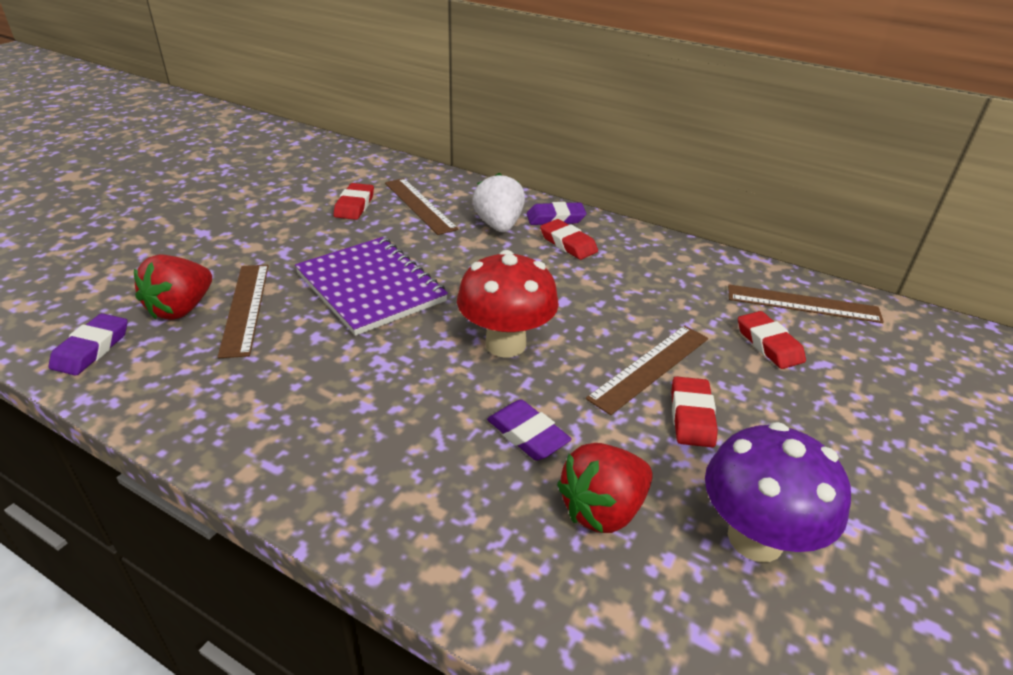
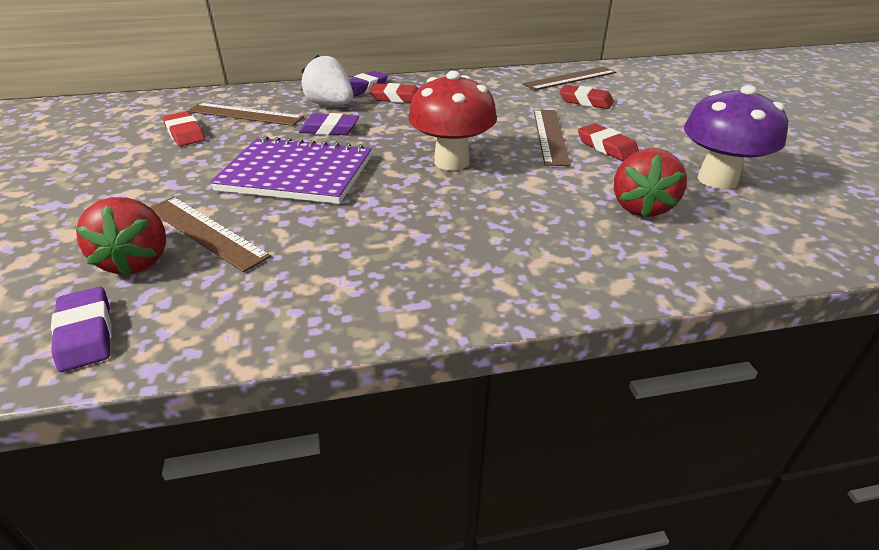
camera: 40 degrees left, 0 degrees up
(527, 435) = (545, 197): purple eraser -> purple eraser (329, 129)

